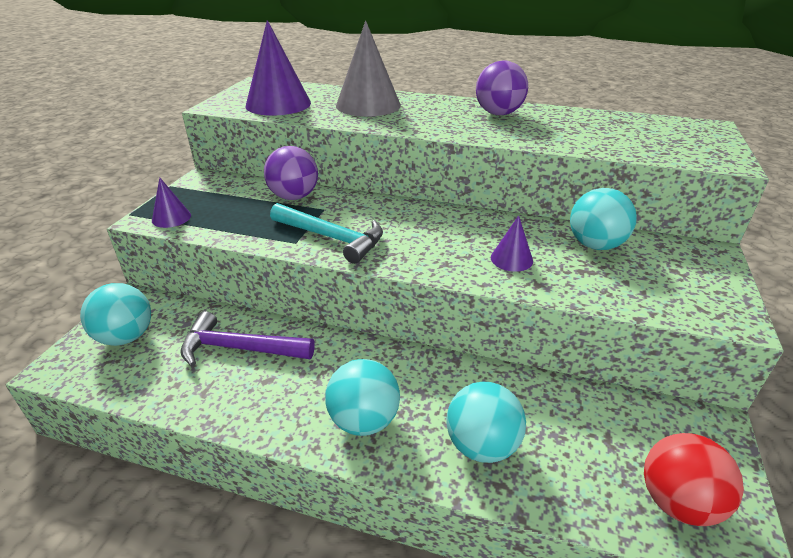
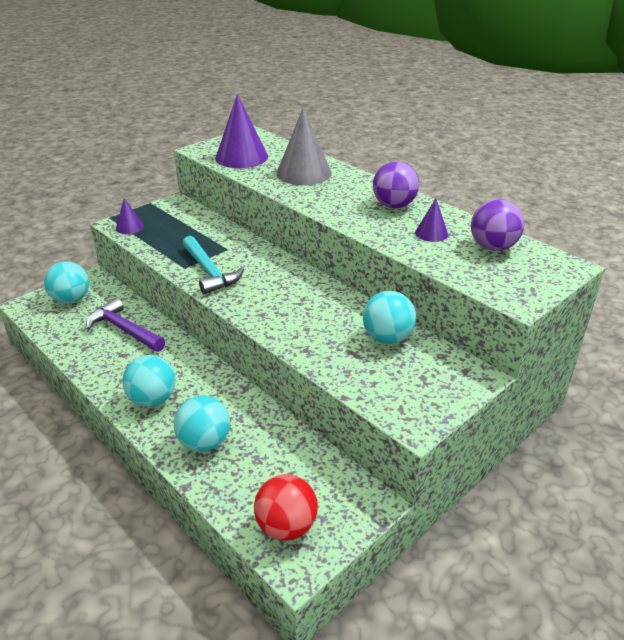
camera: 30 degrees right, 0 degrees up
(294, 197) = (217, 234): purple ball -> purple ball (493, 247)
(511, 259) = (310, 326): purple cone -> purple cone (431, 233)

